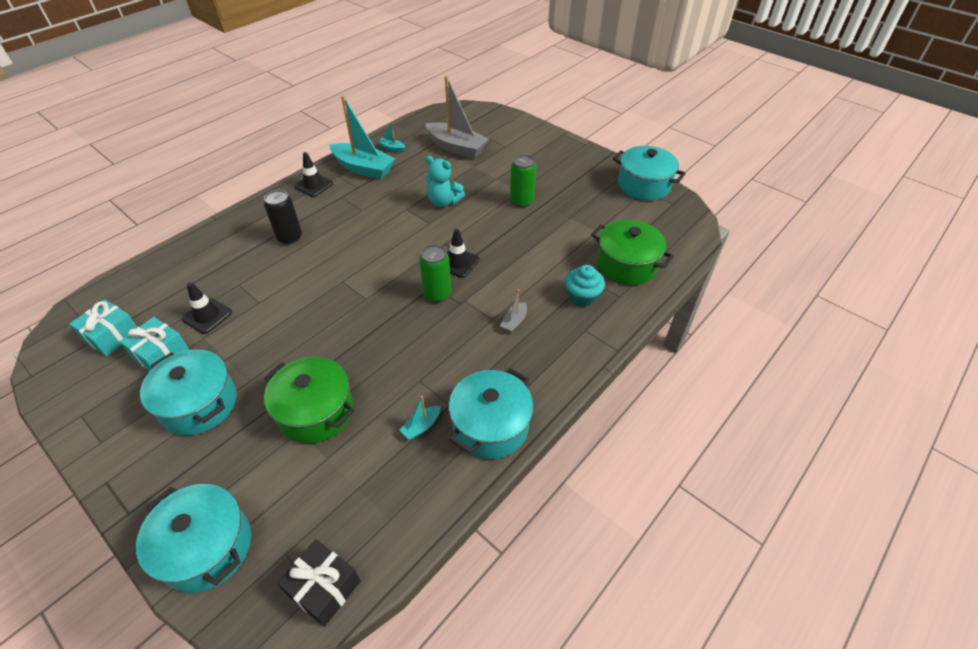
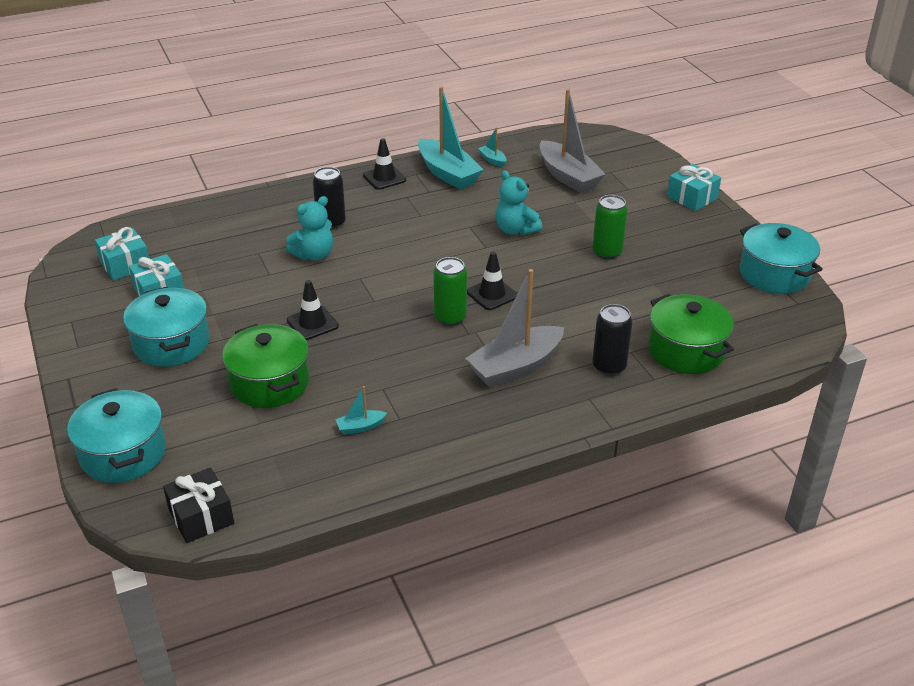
camera: 25 degrees right, 10 degrees down
(207, 316) = (215, 272): black traffic cone -> black traffic cone (312, 323)
(290, 272) = (314, 255): none -> turquoise teddy bear
(490, 426) = (428, 449): turquoise pot -> none
(514, 321) = (515, 367): grey boat -> grey boat, size x2.30
(552, 141) = (692, 197): none -> turquoise gift
(582, 297) = (609, 366): turquoise cupcake -> black can

